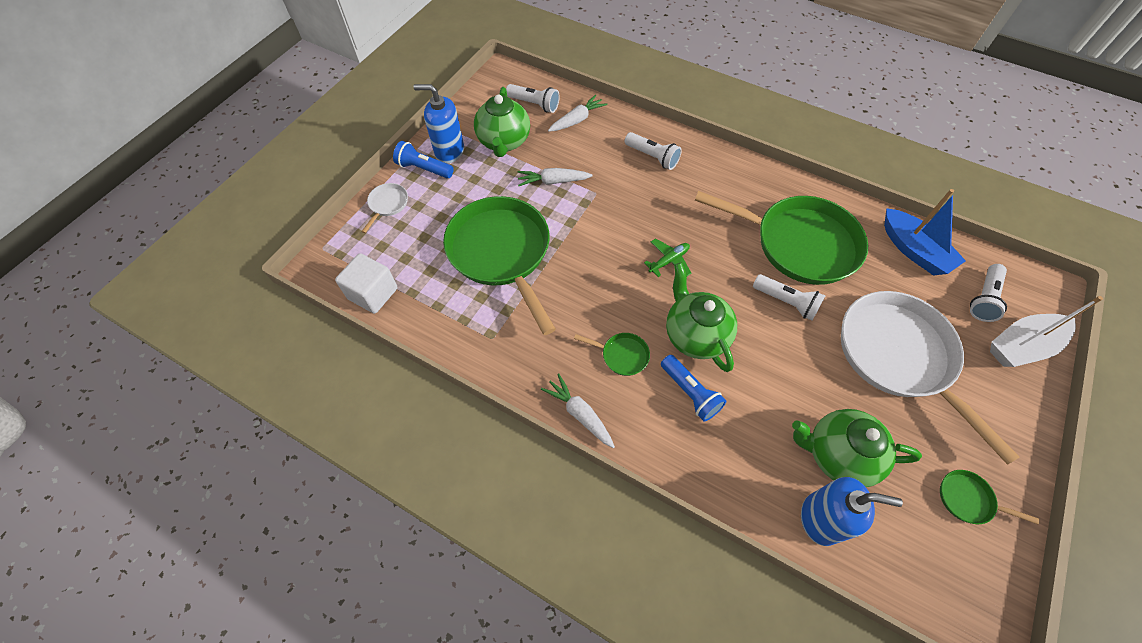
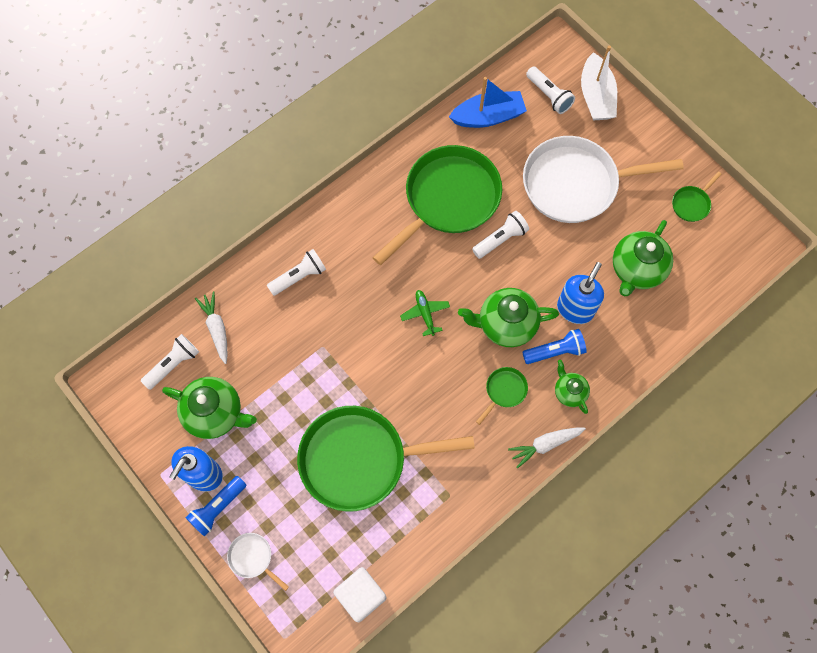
camera: 70 degrees left, 10 degrees up
(553, 181) = (291, 382): white carrot -> none
(650, 422) = (569, 392): none -> green teapot
(820, 519) = (677, 306): blue soap dispenser -> blue soap dispenser (575, 309)

